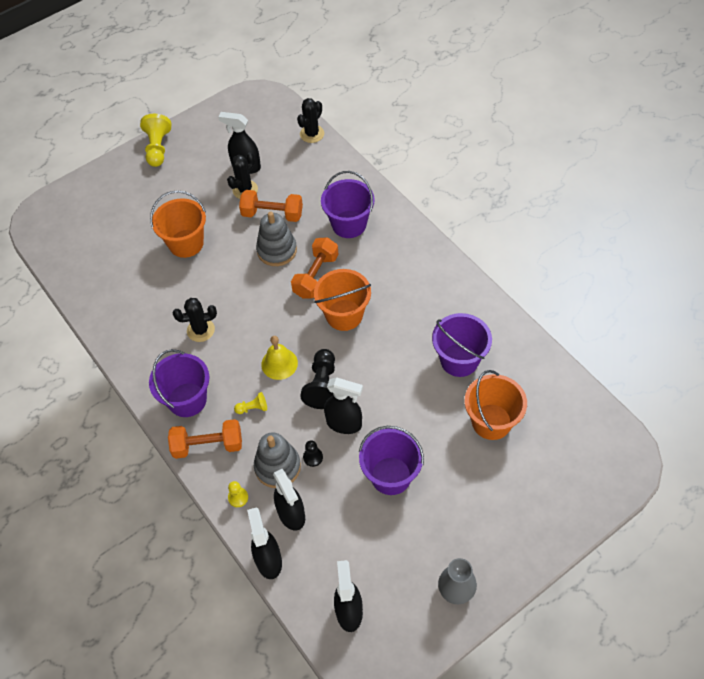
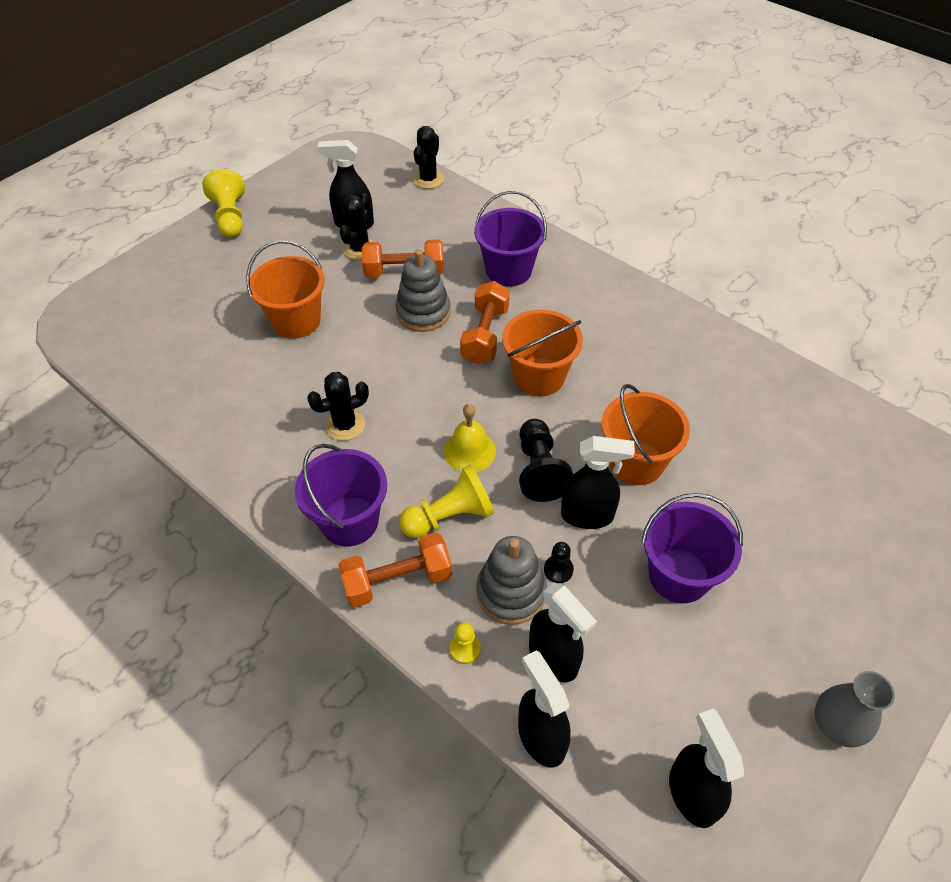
camera: 15 degrees left, 5 degrees down
(253, 408) = (450, 516): yellow pawn -> yellow pawn, size x1.92
(459, 360) = (712, 408): purple bucket -> none
(491, 421) = (786, 479): orange bucket -> orange bucket (636, 462)

